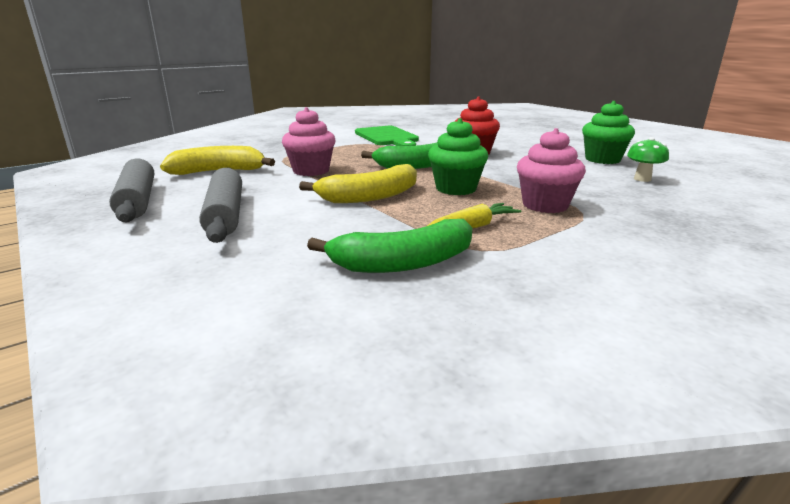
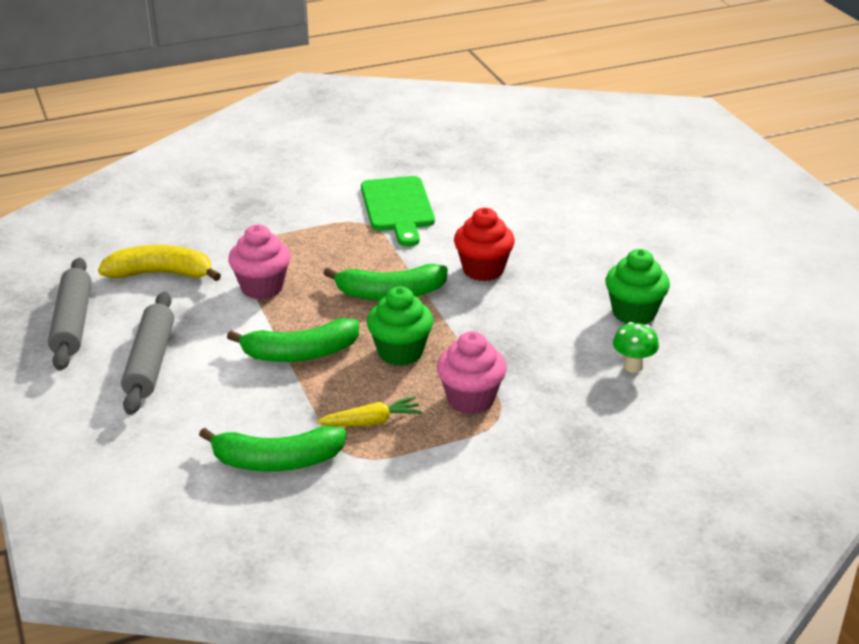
camera: 15 degrees right, 10 degrees up
(370, 197) = (300, 353): yellow banana -> green banana

